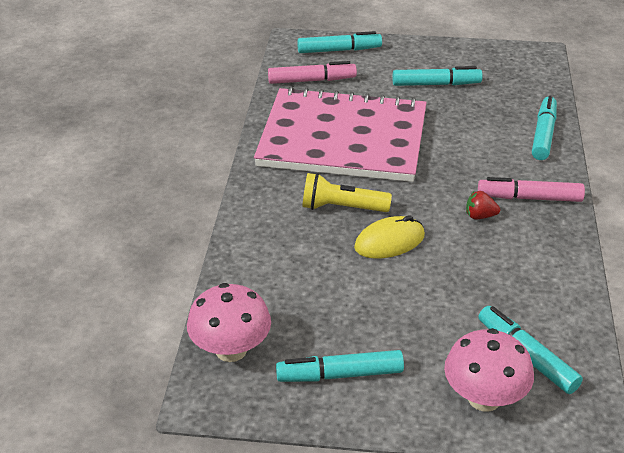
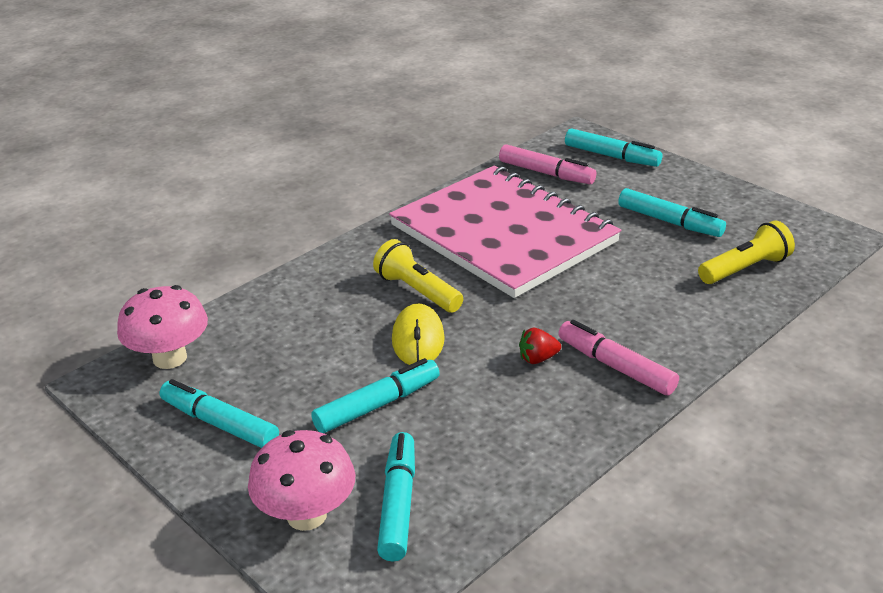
camera: 40 degrees right, 5 degrees down
(389, 241) = (418, 339): yellow mouse -> yellow mouse turned 75 degrees clockwise
(480, 216) = (538, 359): red strawberry -> red strawberry turned 60 degrees counterclockwise
(518, 98) = (745, 269): none -> yellow flashlight
(543, 134) = (723, 315): turquoise marker -> turquoise marker (377, 405)

